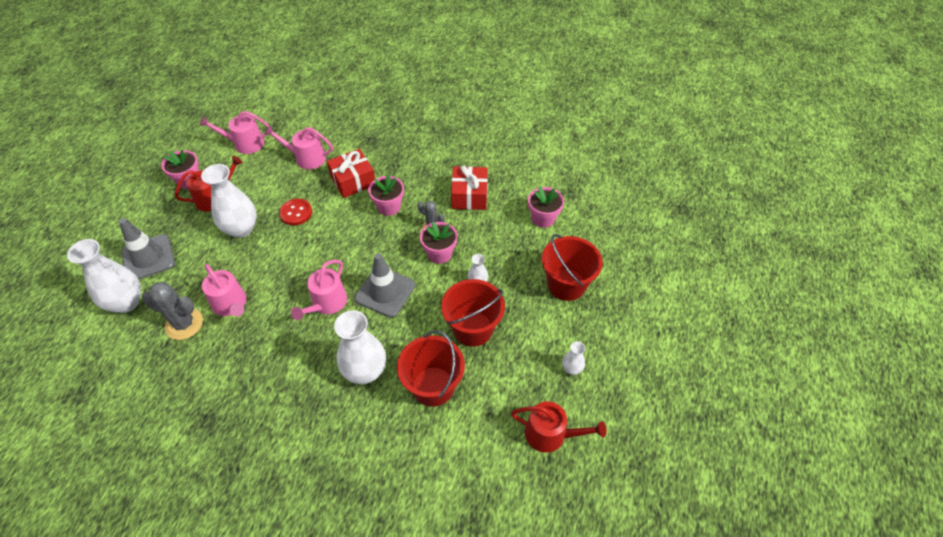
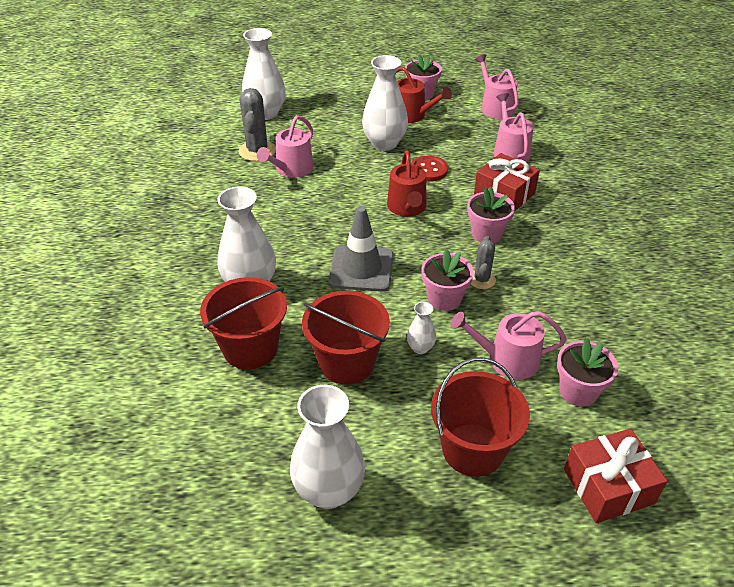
camera: 70 degrees right, 10 degrees down
(148, 258) = (319, 106): grey traffic cone -> none
(326, 303) = (323, 230): pink watering can -> pink watering can (507, 359)
(469, 196) = (559, 300): red gift -> red gift (608, 486)
(551, 434) = (218, 488): red watering can -> red watering can (407, 208)
(571, 368) = (329, 490): white vase -> white vase, size x2.10

